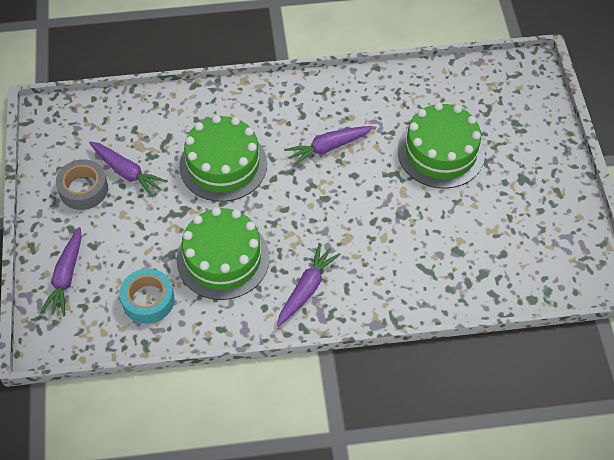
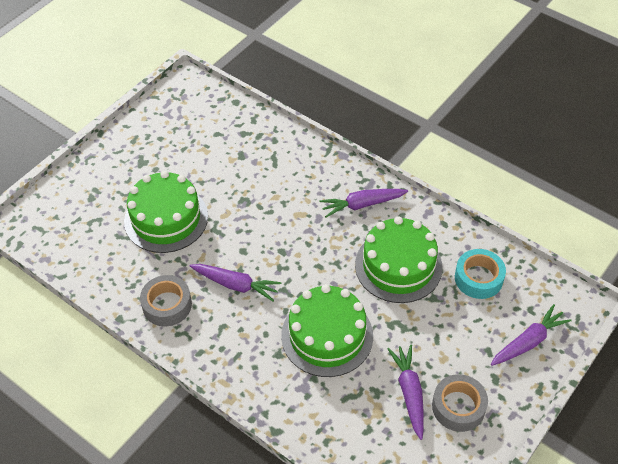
camera: 135 degrees left, 5 degrees down
(357, 99) = (167, 305): none -> grey tape

